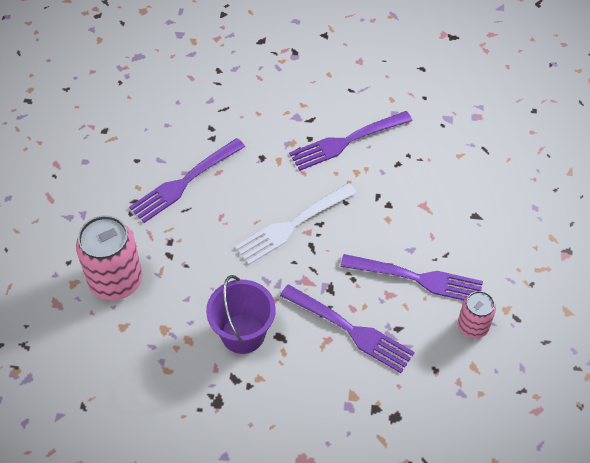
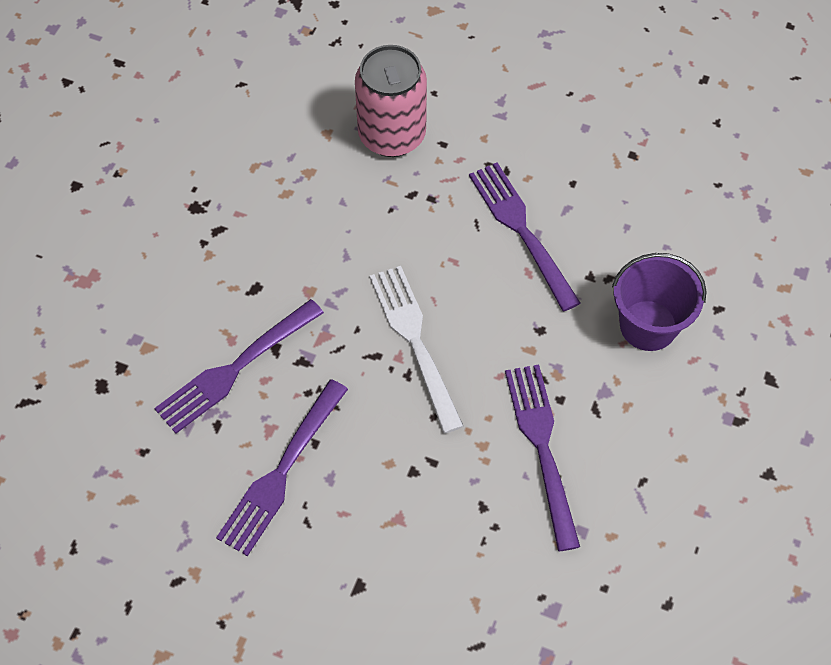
camera: 105 degrees right, 5 degrees up
(243, 333) = (273, 250): purple bucket -> purple bucket (648, 325)
(473, 326) = (185, 519): pink can -> none

